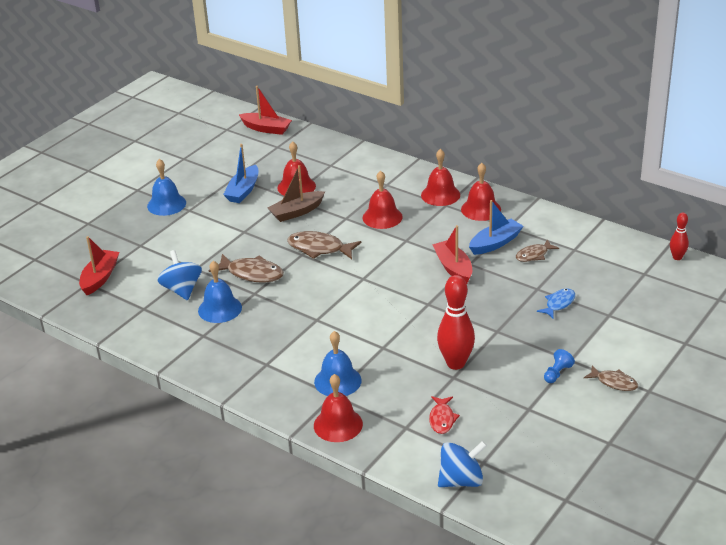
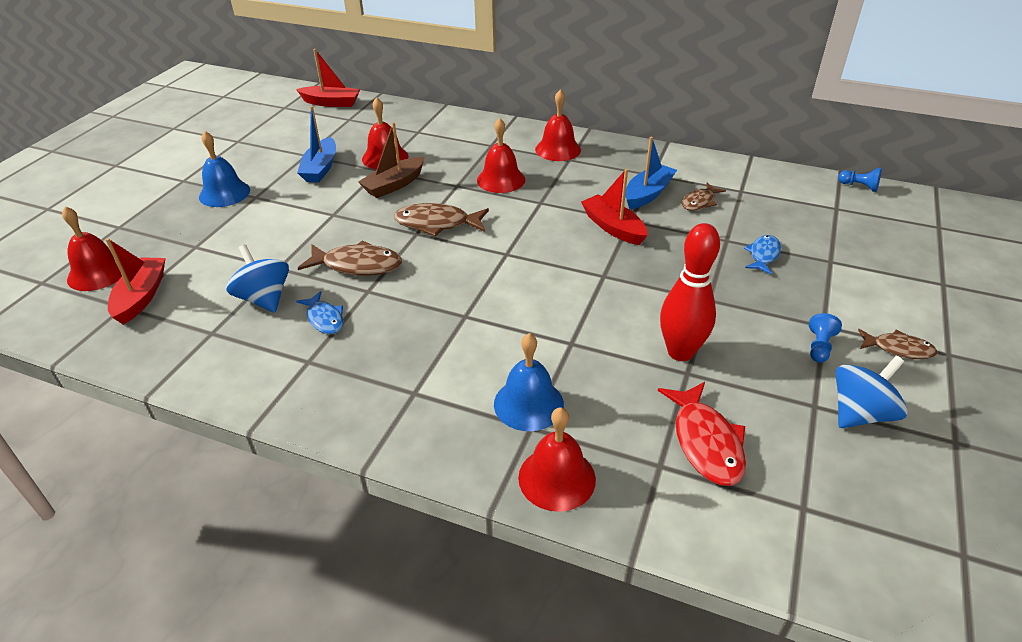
camera: 15 degrees left, 5 degrees up
(220, 309) = (324, 319): blue bell -> blue fish
(442, 419) = (705, 442): red fish -> red fish, size x1.60
(461, 480) = (790, 548): blue spinning top -> blue spinning top (860, 413)
(481, 209) = (611, 159): red bell -> red bell (98, 273)
(677, 257) = (859, 186): red bowling pin -> blue pawn

